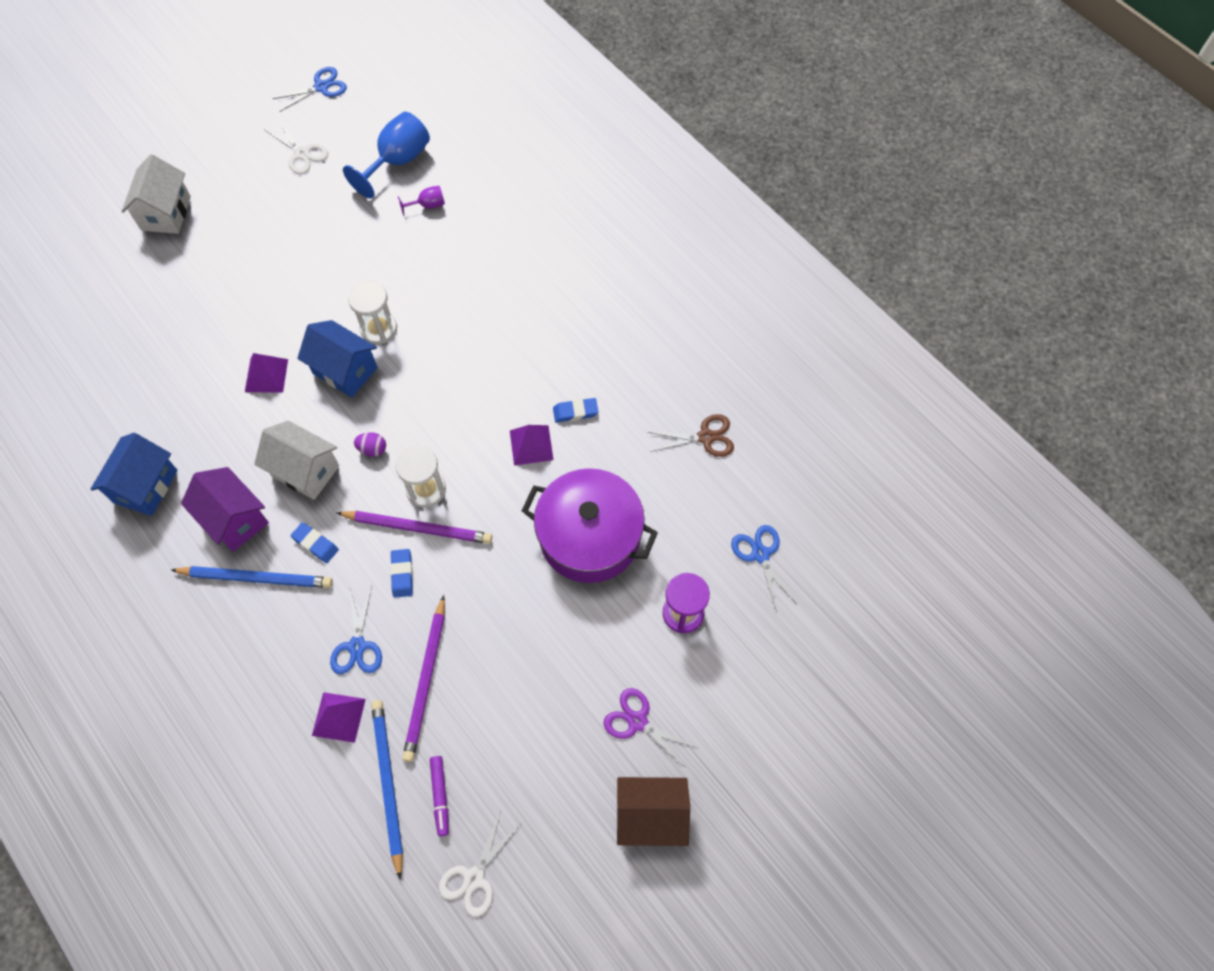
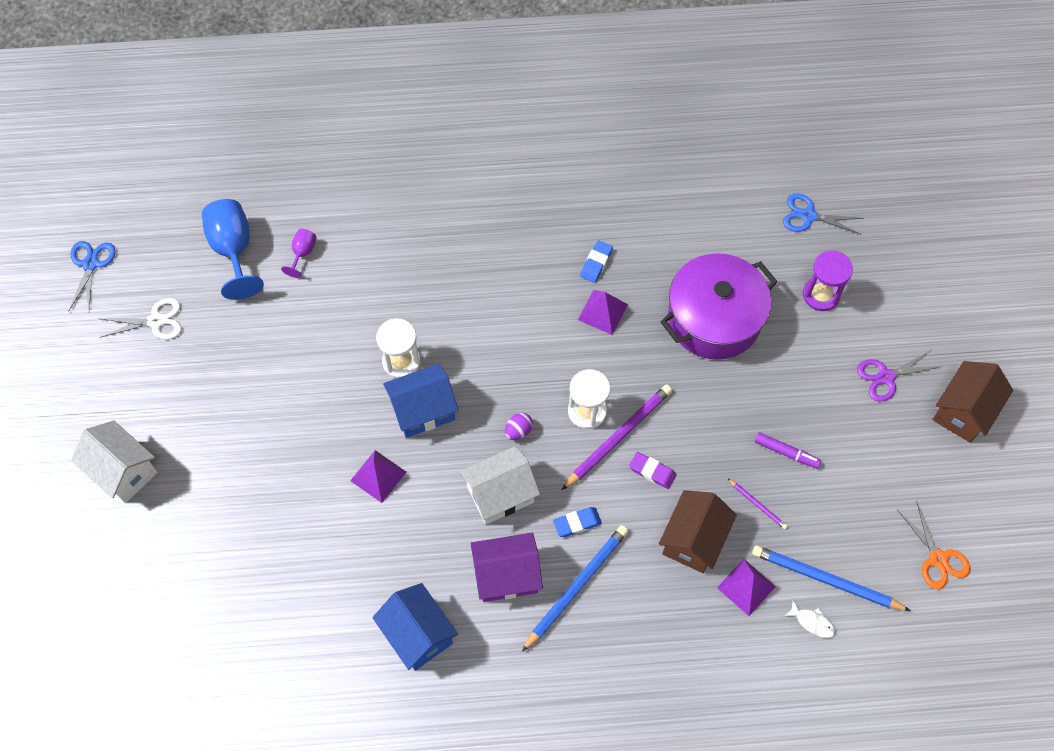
camera: 55 degrees left, 0 degrees up
(338, 795) = (812, 622): none -> white fish
(357, 646) = (693, 540): blue scissors -> brown house
(402, 574) = (652, 471): blue eraser -> purple eraser
(426, 680) = (757, 504): purple pencil -> purple pencil, size x0.48
(440, 796) = (859, 547): purple marker -> purple marker (786, 452)
(474, 878) = (938, 558): white scissors -> orange scissors
(706, 437) = (686, 189): brown scissors -> none

